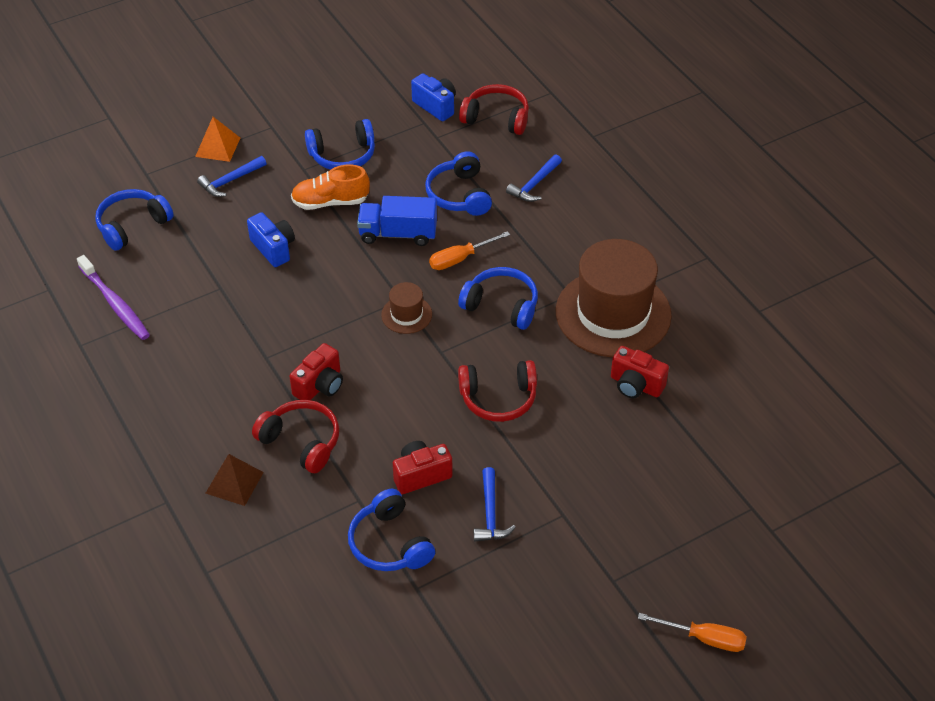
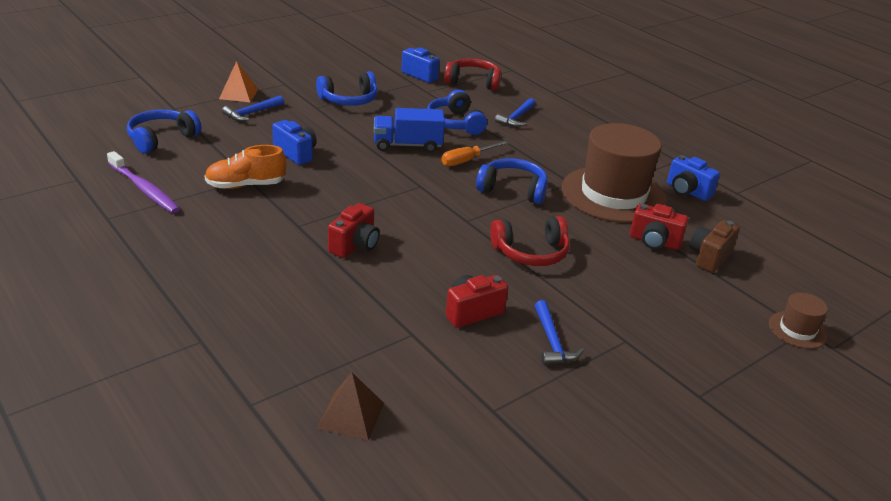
camera: 10 degrees left, 15 degrees down
(234, 482) = (276, 322): brown pyramid -> brown pyramid (351, 415)
(301, 442) = (343, 288): red headphones -> none
(330, 202) = (343, 126): orange shoe -> orange shoe (246, 185)
(389, 543) = (453, 370): blue headphones -> none
(406, 314) = (428, 196): brown hat -> brown hat (797, 330)
(688, 408) = (709, 257): none -> brown camera
(700, 309) = (687, 191): none -> blue camera
(704, 638) = (816, 445): orange screwdriver -> none

